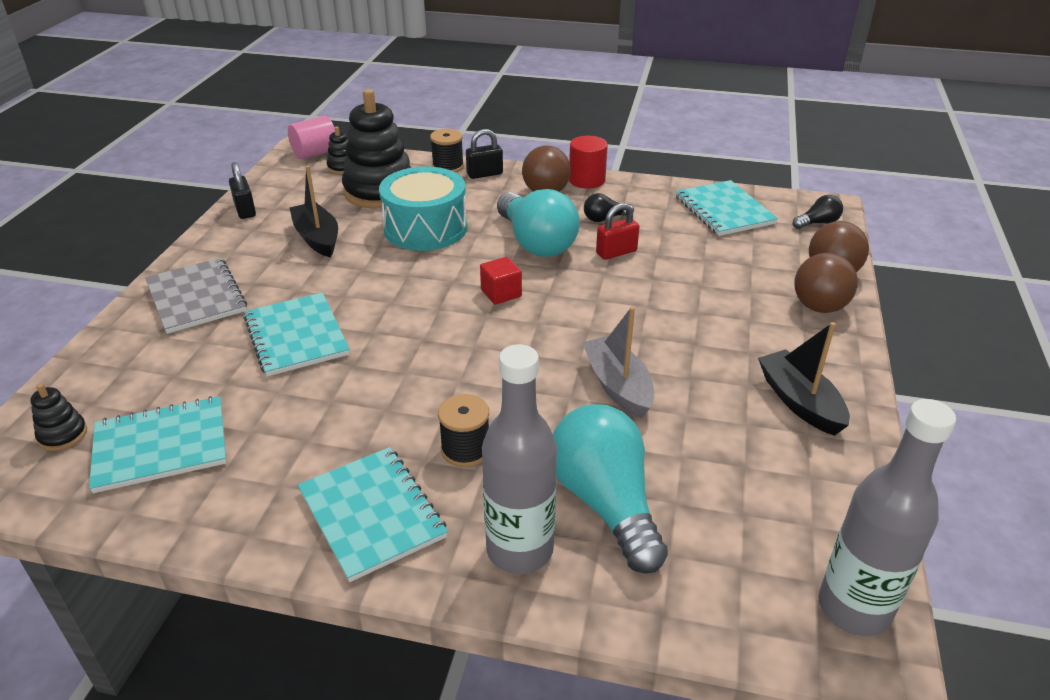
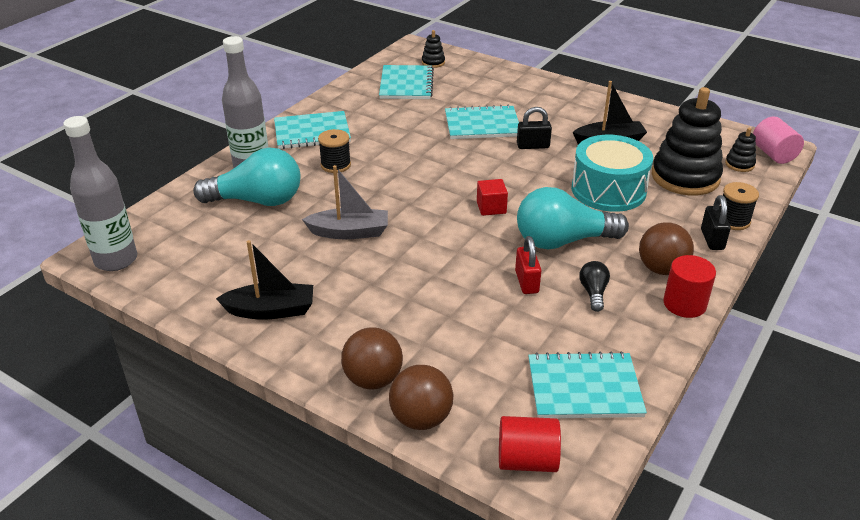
camera: 110 degrees right, 0 degrees up
(196, 297) = (545, 96): grey notebook -> none
(245, 210) = (665, 117): black padlock -> black padlock (533, 146)
(818, 223) = (527, 460): black light bulb -> red cylinder

